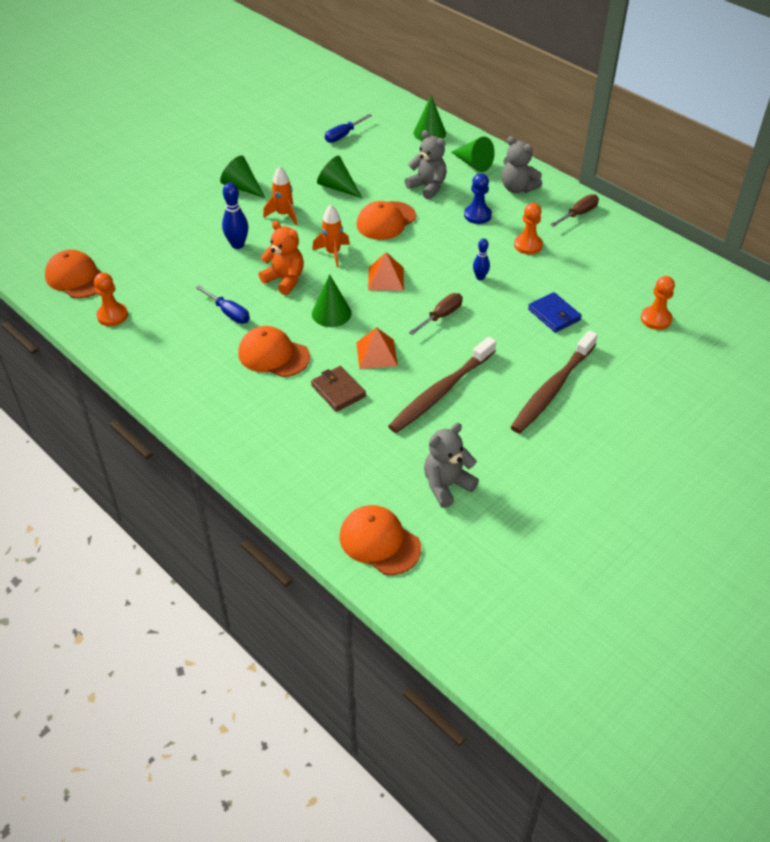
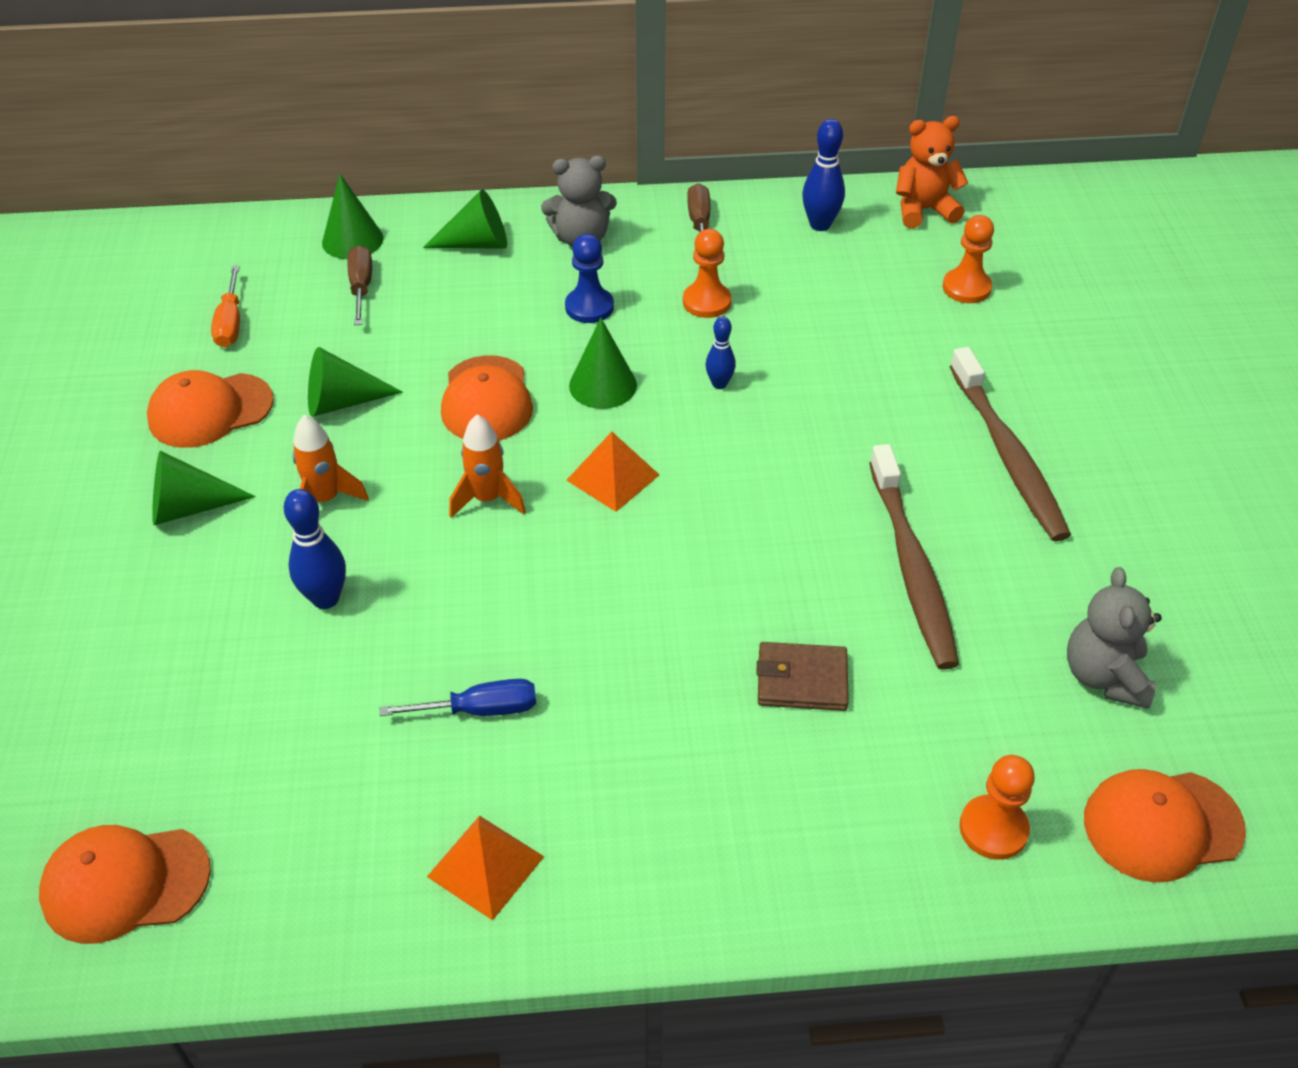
camera: 50 degrees left, 0 degrees up
(112, 315) = (298, 885): orange pawn -> orange pawn (993, 829)
(273, 355) = (643, 711): orange cap -> orange cap (210, 411)
(285, 280) = (482, 591): orange teddy bear -> orange teddy bear (923, 210)
(331, 313) = (621, 583): green cone -> green cone (603, 385)
(343, 135) = (230, 322): blue screwdriver -> orange screwdriver
(376, 354) = (765, 587): orange pyramid -> orange pyramid (485, 866)
(427, 187) = (468, 315): grey teddy bear -> none
(441, 316) = (756, 471): brown screwdriver -> brown screwdriver (361, 288)
(554, 314) = (868, 365): blue wallet -> none
(633, 249) = (820, 225): none -> blue bowling pin

